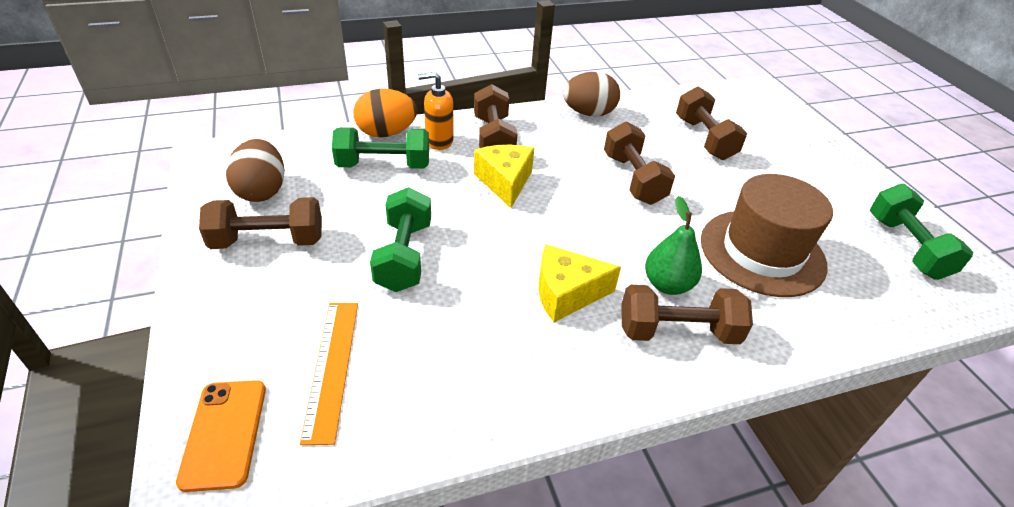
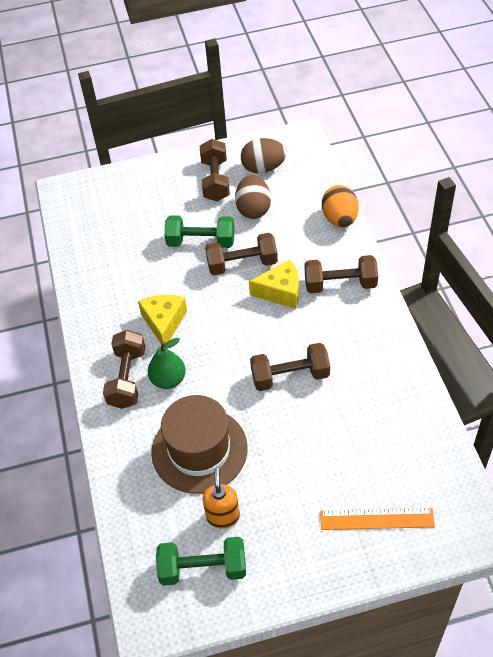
camera: 100 degrees right, 10 degrees up
(224, 433) = (87, 192): orange phone -> none
(332, 367) = (119, 222): orange ruler -> orange ruler (377, 519)
(383, 165) = (296, 222): green dumbbell -> none
(439, 141) = (332, 251): orange soap dispenser -> orange soap dispenser (223, 516)
(588, 113) = (392, 354): brown egg -> brown egg (253, 209)
(704, 139) = (360, 445): brown dumbbell -> brown dumbbell (242, 264)

